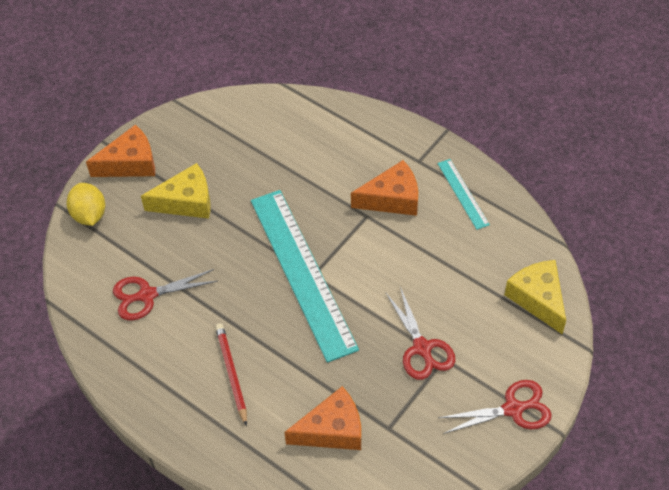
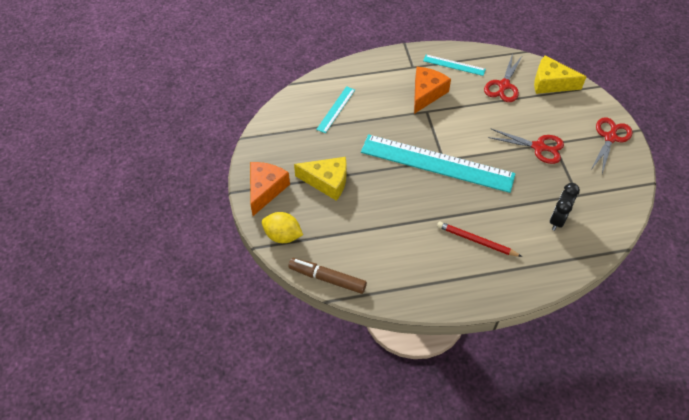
camera: 50 degrees left, 0 degrees up
(72, 283) = (327, 278): none -> brown marker
(147, 295) = (378, 245): red scissors -> red scissors (504, 85)
(186, 201) = (327, 182): yellow cheese -> yellow cheese turned 75 degrees clockwise
(287, 142) = (336, 109): none -> turquoise ruler
(332, 430) = (557, 220): orange cheese -> black clock

